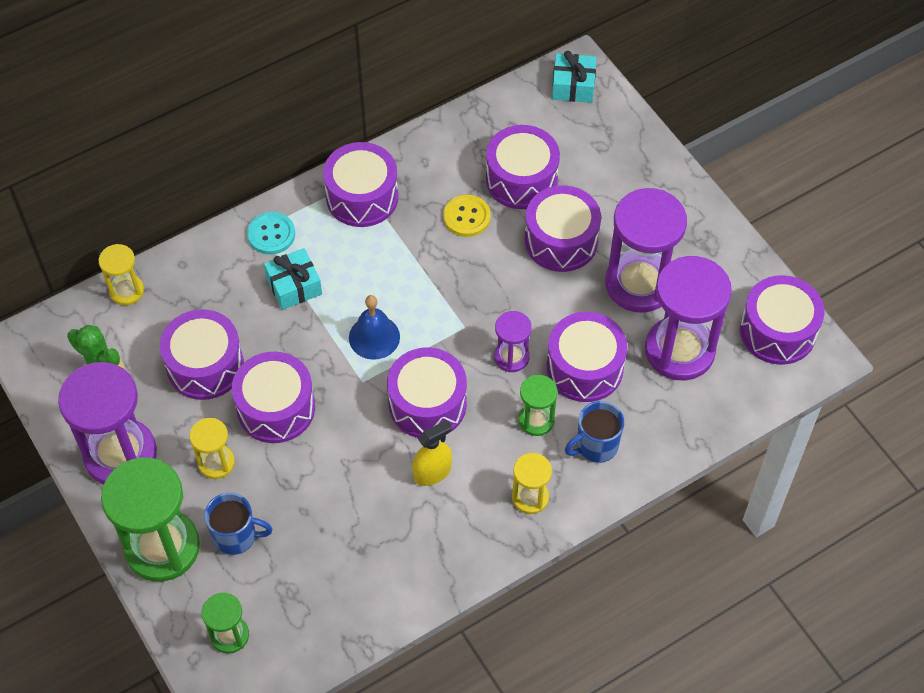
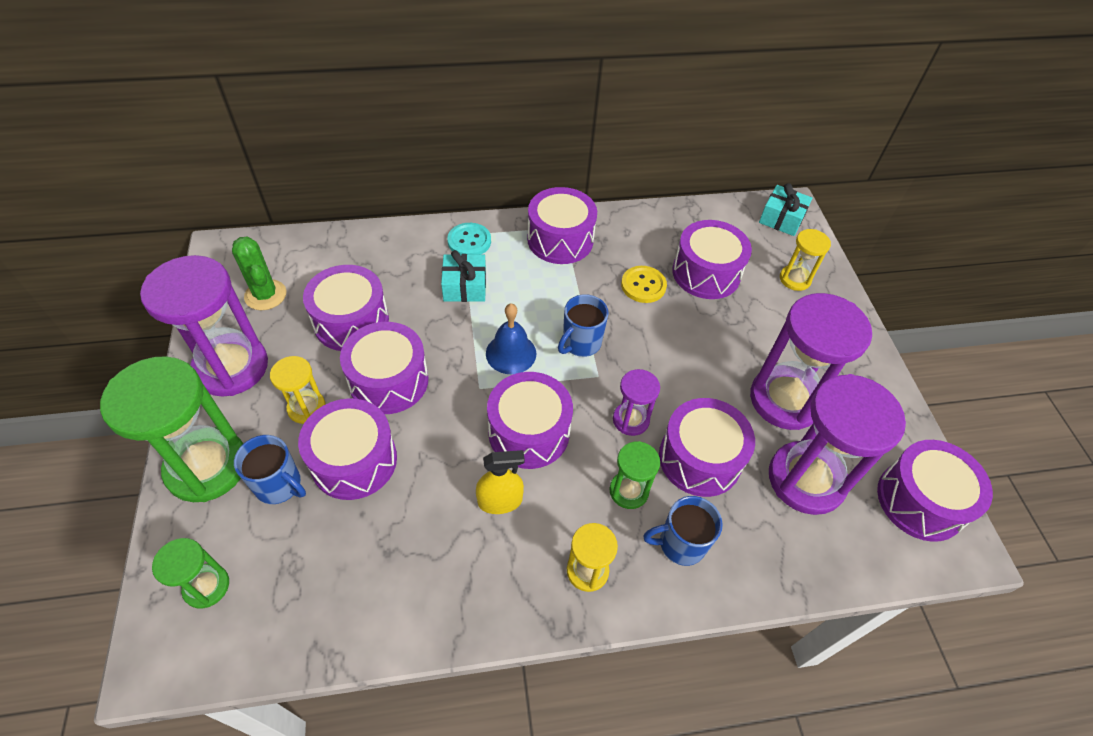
camera: 20 degrees right, 5 degrees down
(126, 291) = (327, 241): yellow hourglass -> yellow hourglass (795, 279)
(434, 301) = (581, 343): none -> blue mug
(561, 240) = (722, 334): purple drum -> purple drum (354, 460)

